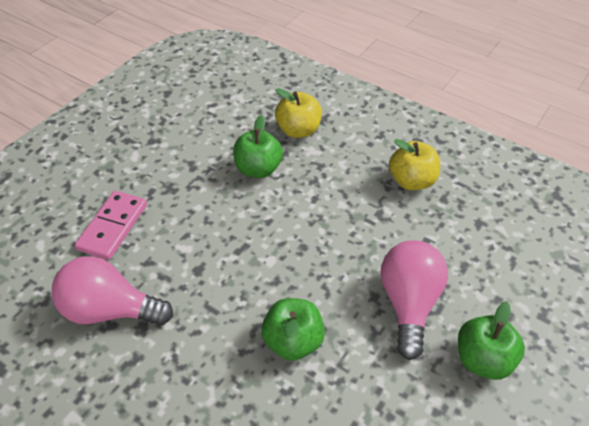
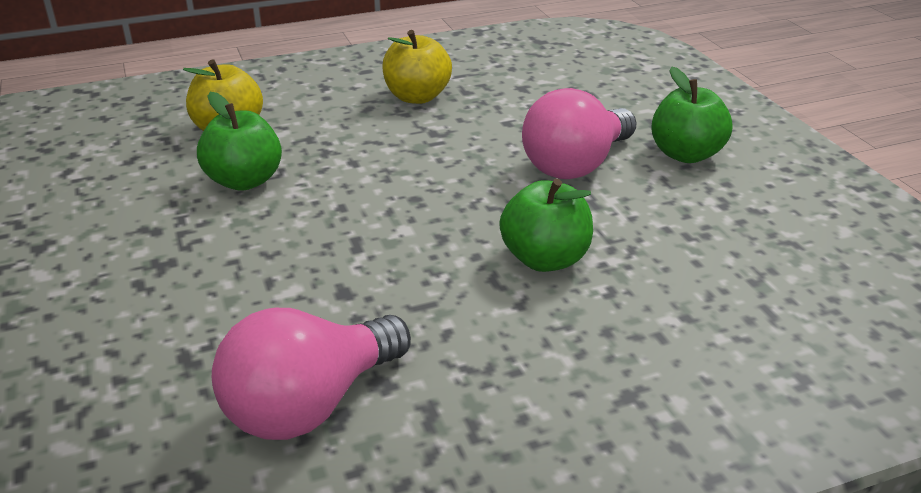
camera: 55 degrees left, 15 degrees down
(113, 227) = (151, 346): pink domino -> none
(409, 303) = (576, 165): pink light bulb -> pink light bulb turned 90 degrees counterclockwise

